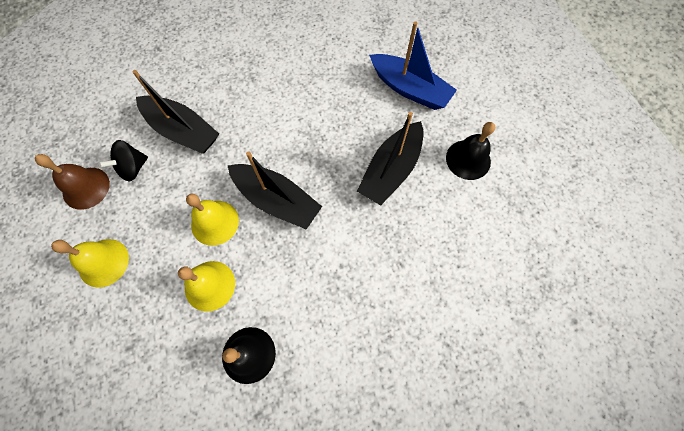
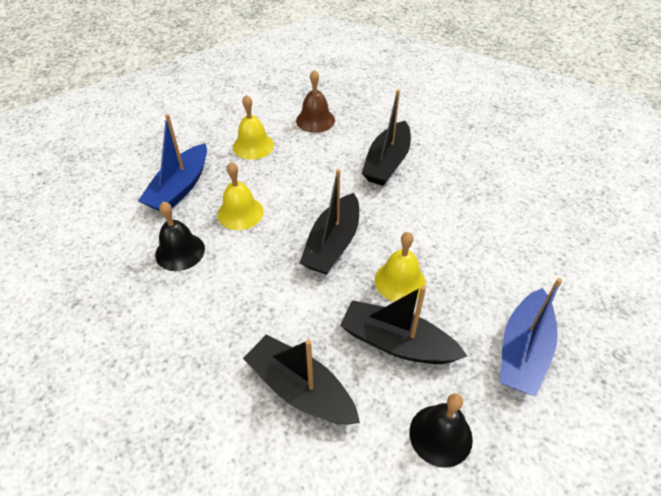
camera: 80 degrees right, 20 degrees down
(133, 168) = (340, 141): black spinning top -> none
(147, 355) = (180, 188): none -> blue boat
(215, 222) = (300, 203): yellow bell -> yellow bell (400, 281)
(423, 250) = (300, 389): none -> black boat

